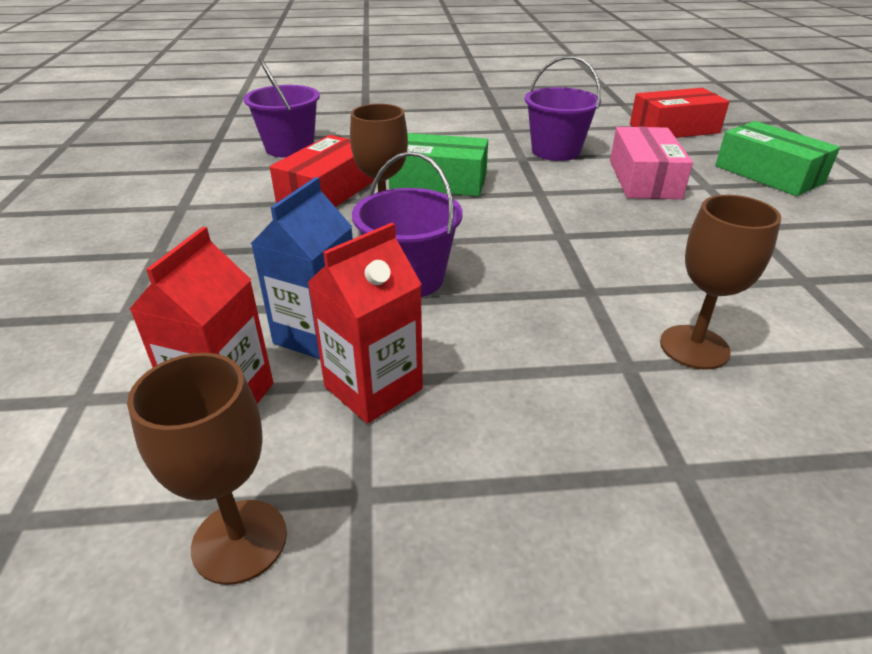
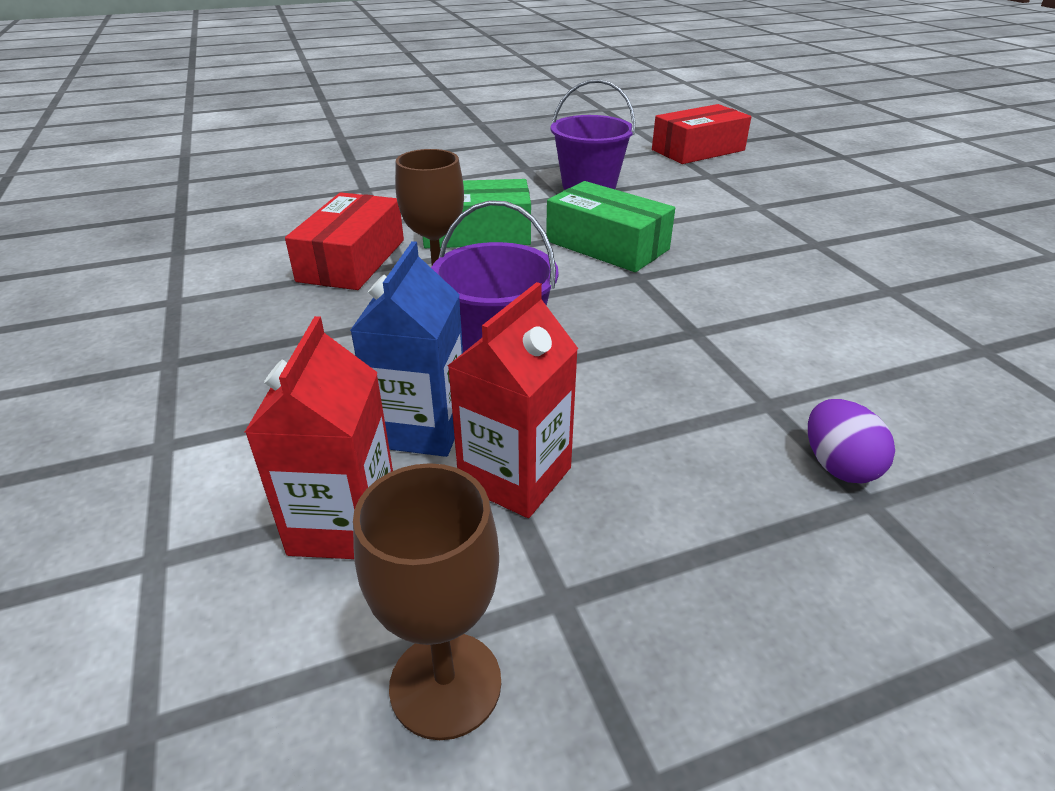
camera: 15 degrees left, 0 degrees up
(289, 148) = (279, 214): purple bucket -> none
(644, 179) = (693, 206): pink box -> none
(667, 433) = (838, 466): none -> purple egg
(694, 347) = (822, 374): brown goblet -> none
(768, 174) = (809, 188): green box -> green box (607, 245)

